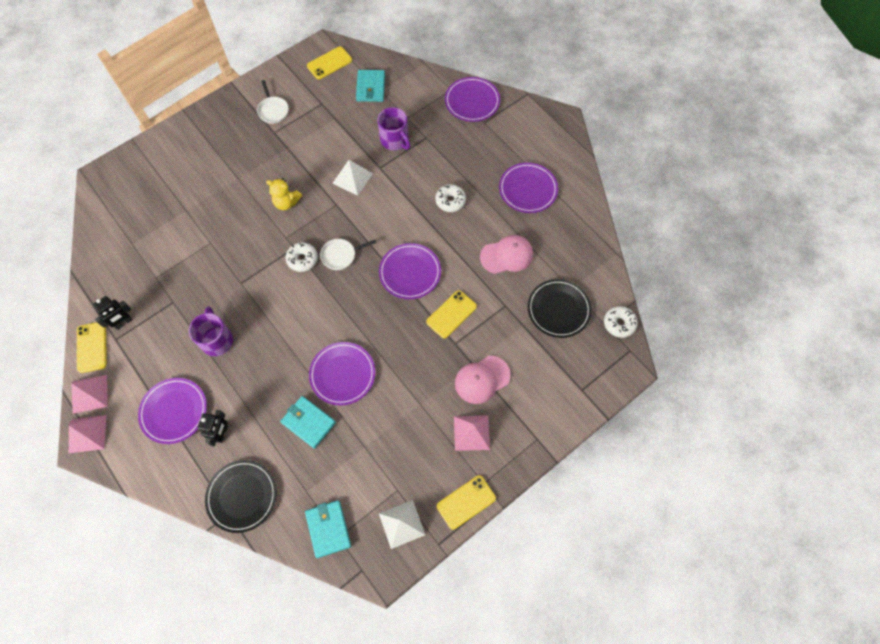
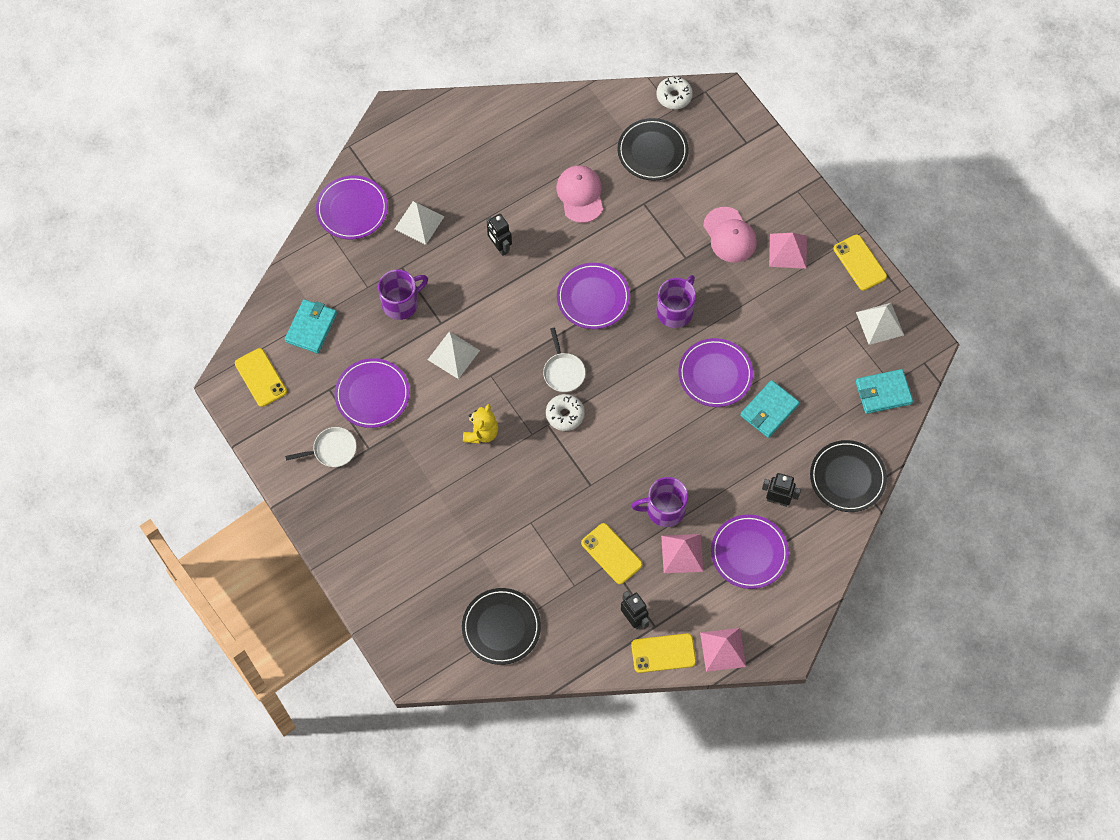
camera: 85 degrees left, 0 degrees up
(87, 433) = (771, 647): pink pyramid -> pink pyramid (682, 553)
(126, 230) = (501, 627): none -> black plate
(370, 87) = (311, 327): turquoise wallet -> turquoise wallet turned 75 degrees counterclockwise
(402, 338) = (675, 310): none -> purple mug
(450, 201) = (500, 247): white donut -> black robot
(451, 314) = (650, 258): yellow phone -> yellow phone (611, 553)
(466, 145) = (419, 222): none -> white pyramid
(528, 189) = (493, 162): purple plate -> purple plate (372, 394)

